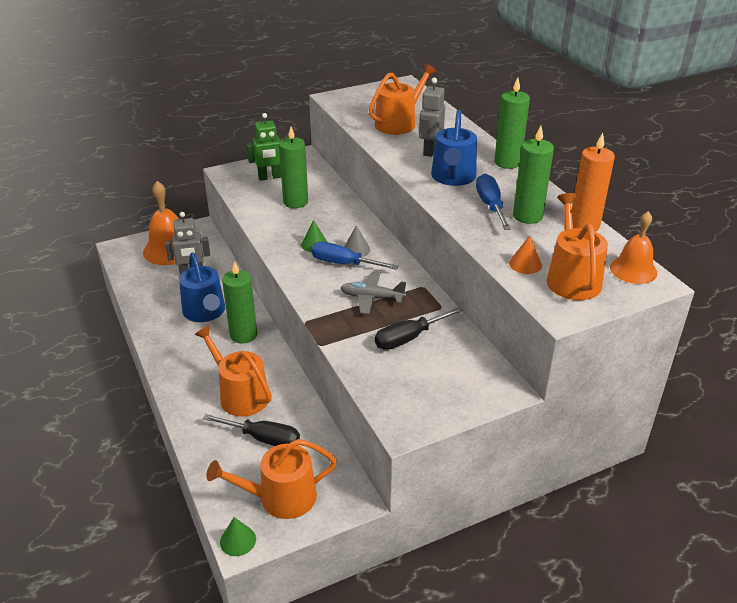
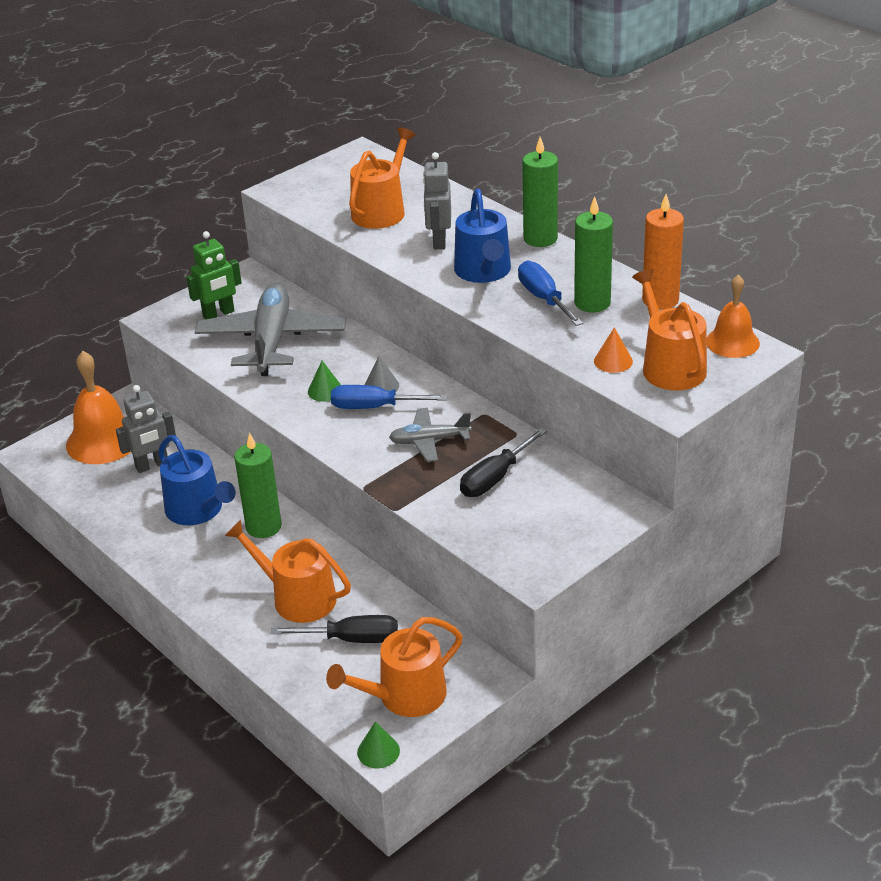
camera: 15 degrees left, 0 degrees up
(295, 202) = (271, 341): green candle -> grey plane

